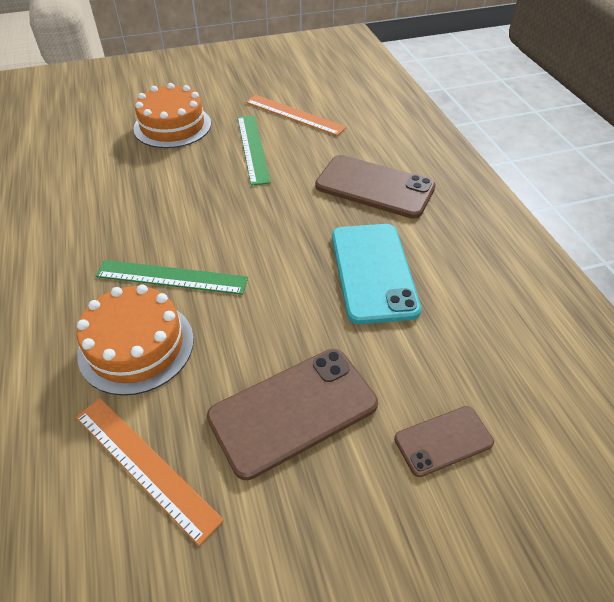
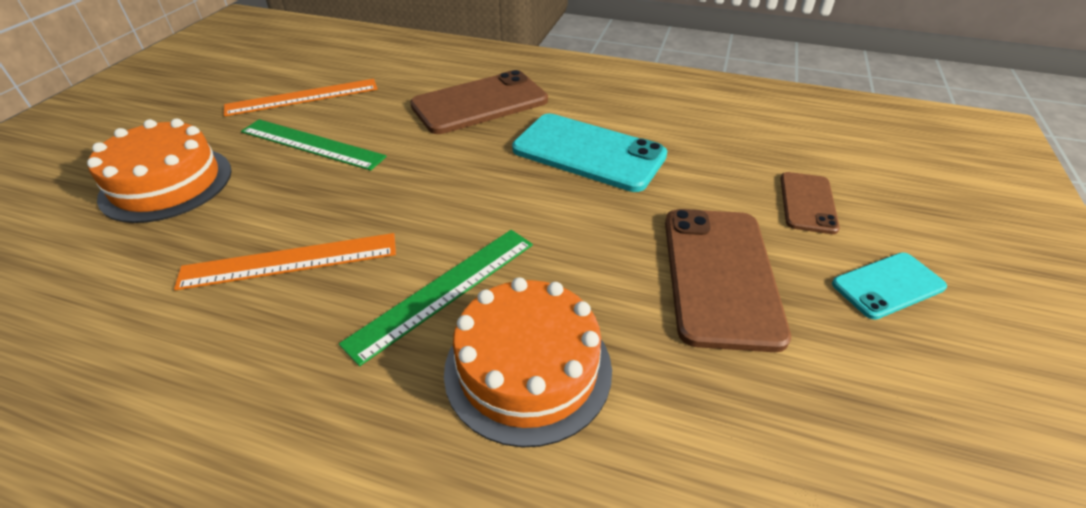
camera: 55 degrees left, 5 degrees down
(145, 465) = (723, 430): orange ruler -> orange ruler (290, 261)
(373, 537) = (888, 286): none -> turquoise phone

